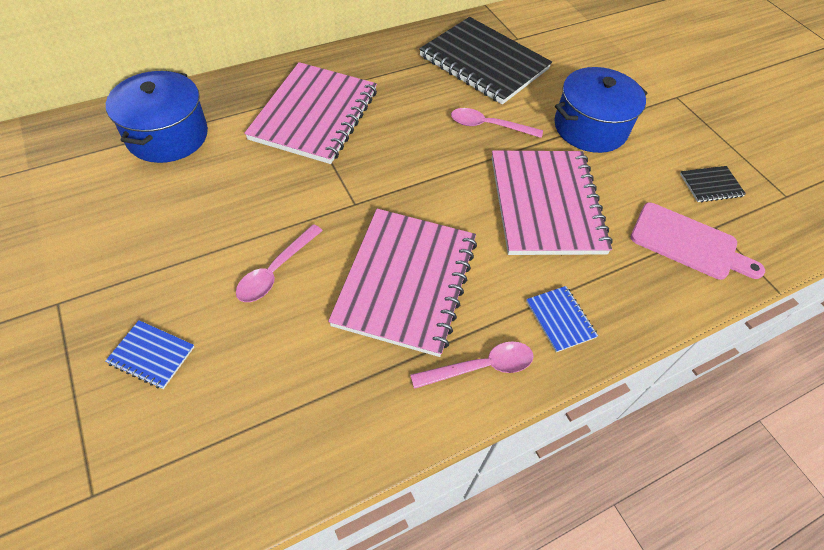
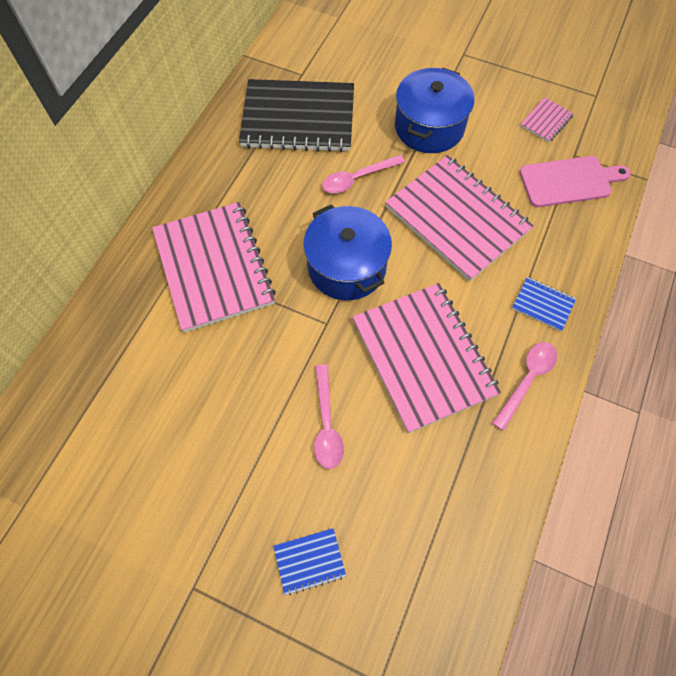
camera: 35 degrees left, 10 degrees up
(167, 135) = (111, 381): blue pot -> blue pot (346, 267)
(711, 185) = (546, 121): black notebook -> pink notebook

